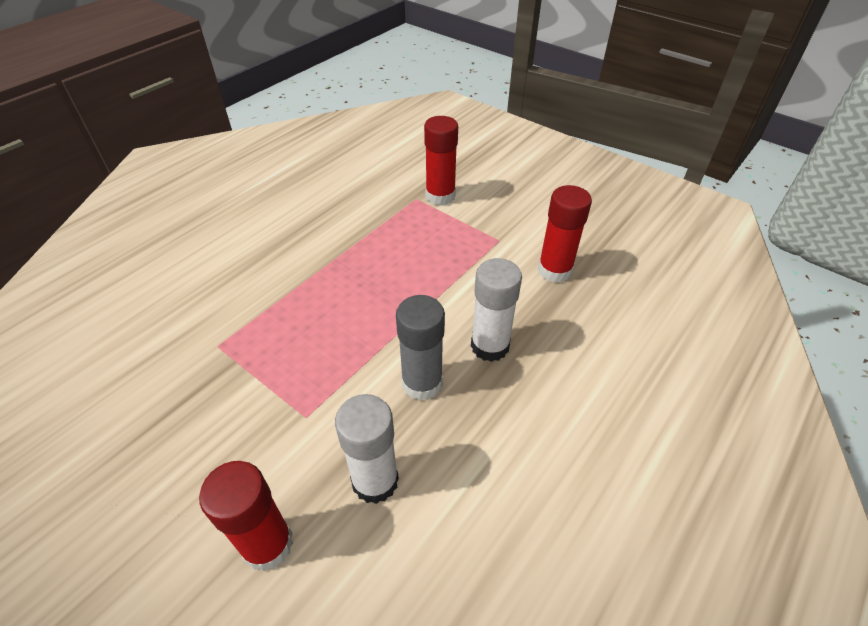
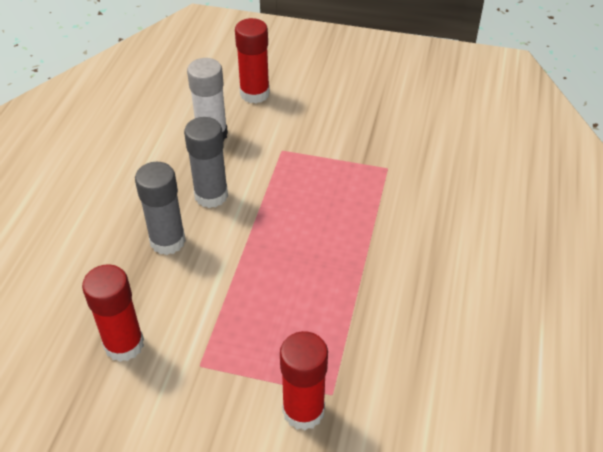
camera: 155 degrees right, 0 degrees up
(490, 346) = (167, 241): white glue stick -> grey glue stick

